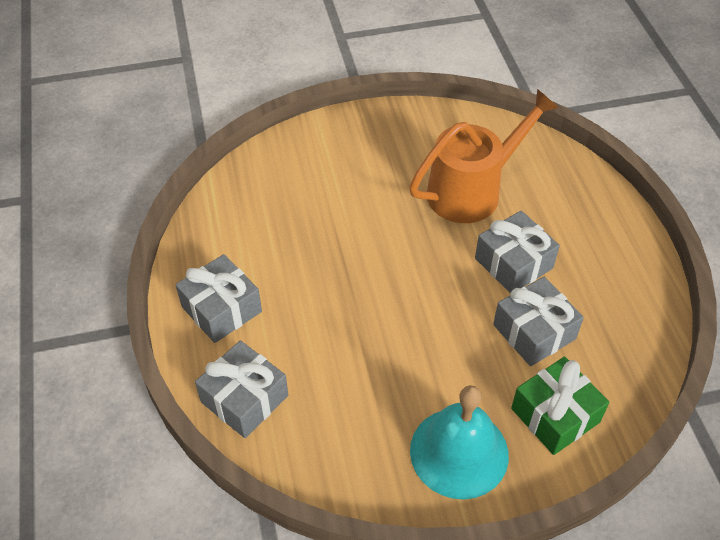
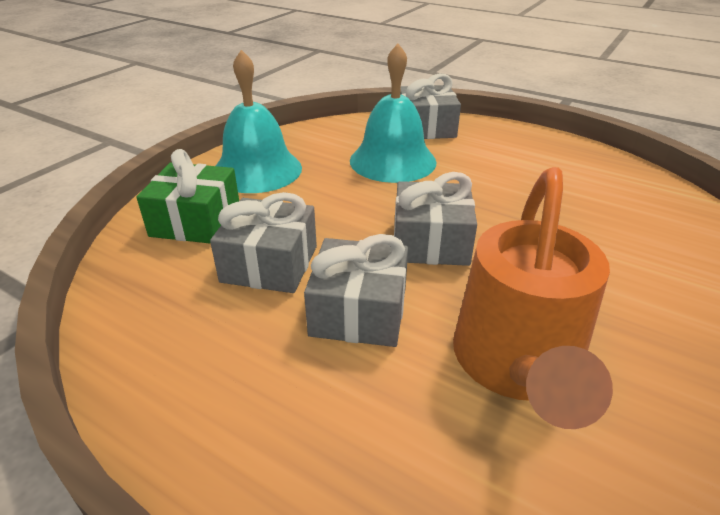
camera: 135 degrees right, 15 degrees down
(221, 309) = (519, 147): grey gift -> grey gift (430, 242)
(338, 373) = (392, 161): none -> turquoise bell

